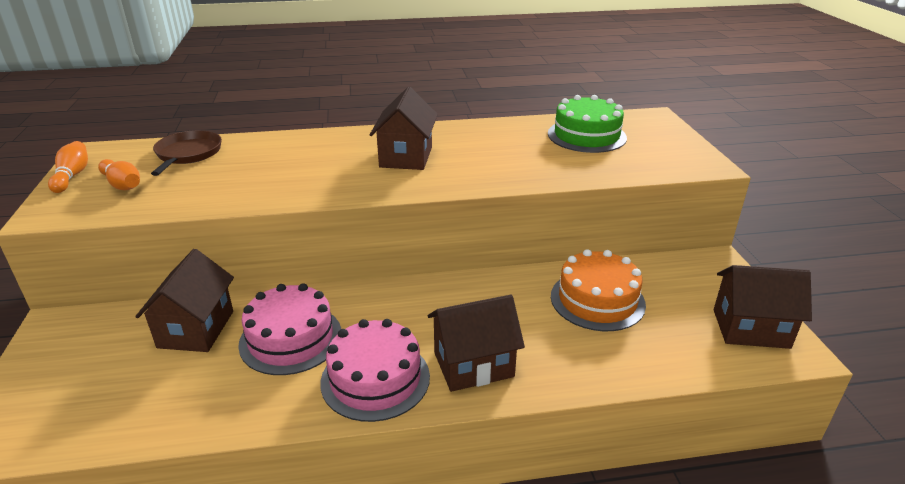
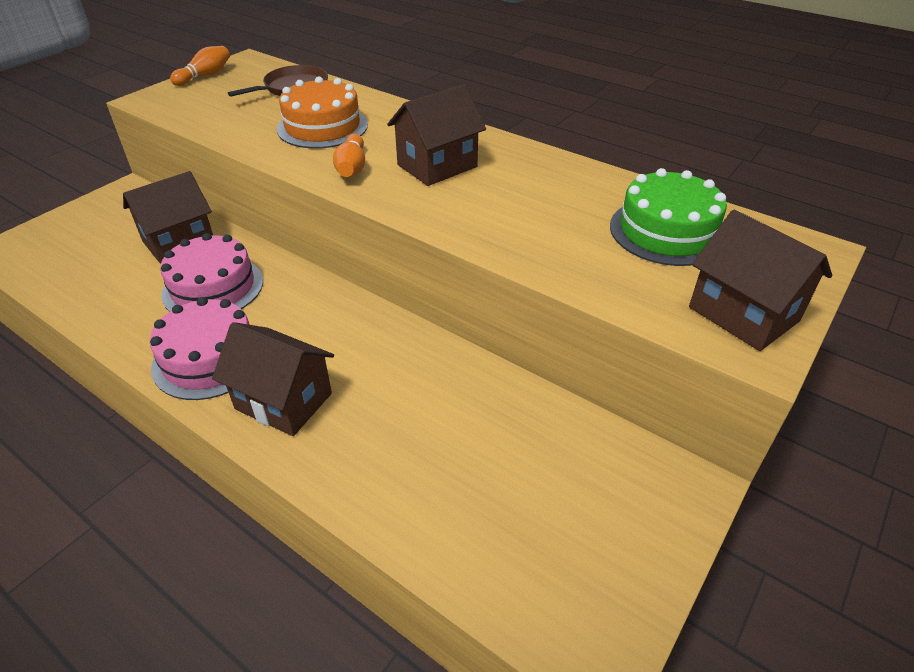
camera: 45 degrees right, 10 degrees up
(122, 185) = (217, 96): orange bowling pin -> orange bowling pin (352, 167)
(597, 300) = (478, 426): orange cake -> orange cake (322, 127)
(750, 328) = (589, 586): brown house -> brown house (743, 314)

